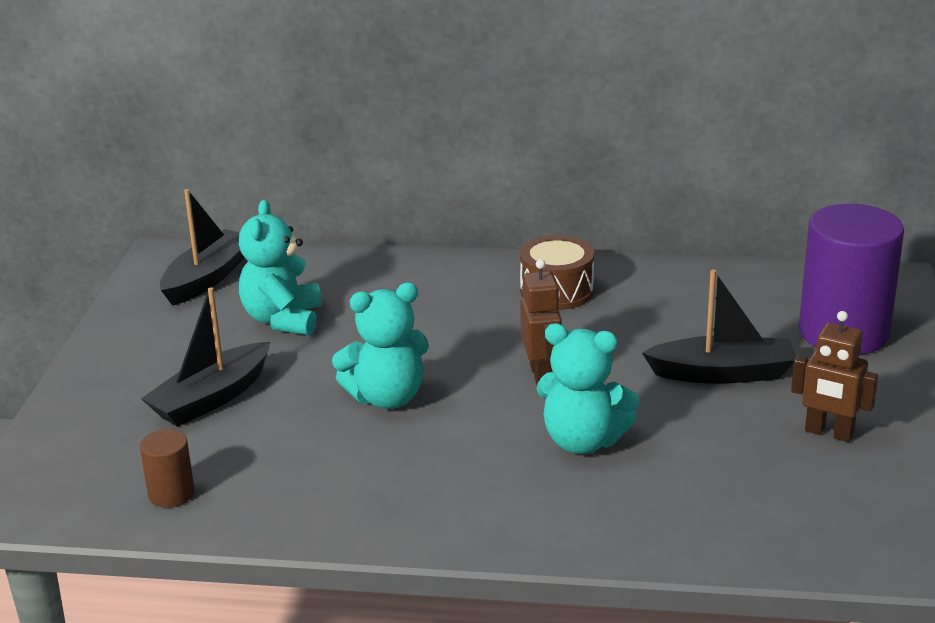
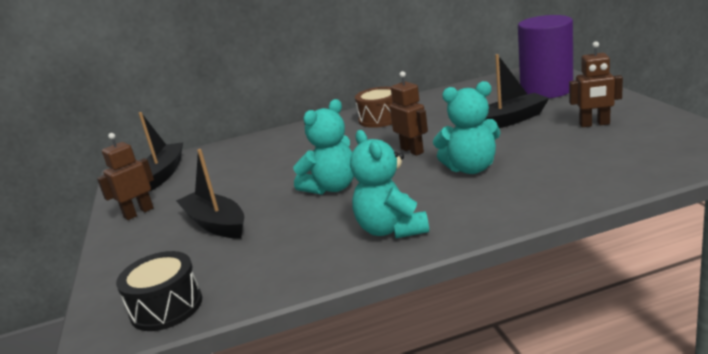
camera: 20 degrees left, 5 degrees down
(86, 499) = (166, 307): none -> black drum
(137, 339) = (138, 213): none -> brown robot
(171, 494) = (230, 281): brown cylinder -> none
(211, 398) = (215, 224): black boat -> black boat turned 120 degrees clockwise
(283, 320) = (230, 175): turquoise teddy bear -> turquoise teddy bear (391, 229)

